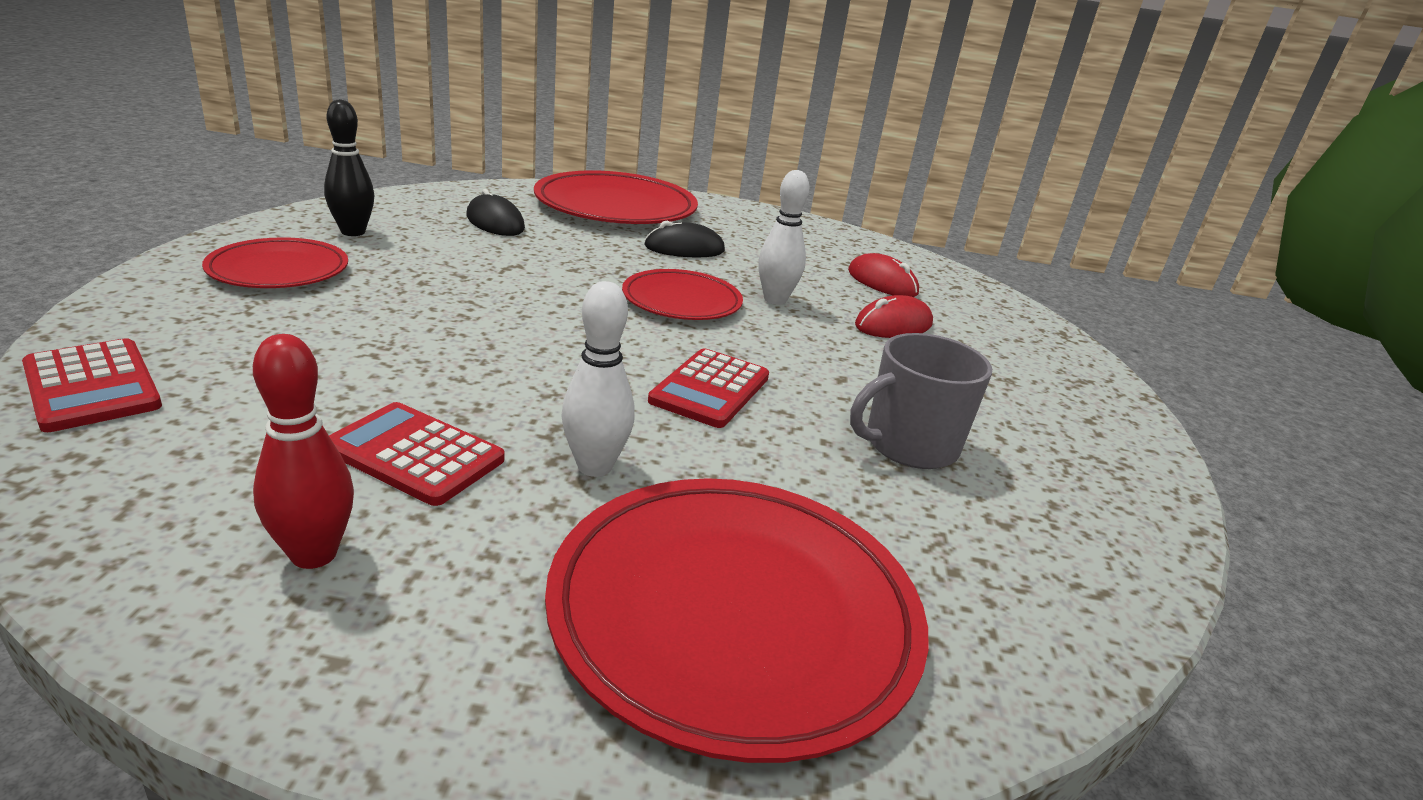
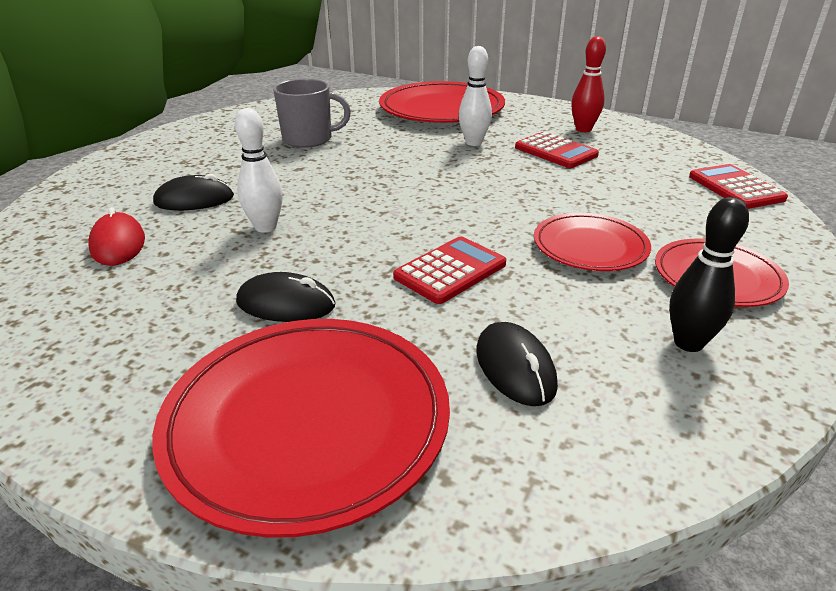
camera: 155 degrees left, 5 degrees up
(681, 301) = (354, 229): red plate -> red plate (590, 247)
(710, 389) = (391, 167): red calculator -> red calculator (450, 271)
(893, 325) = (194, 200): red mouse -> black mouse

